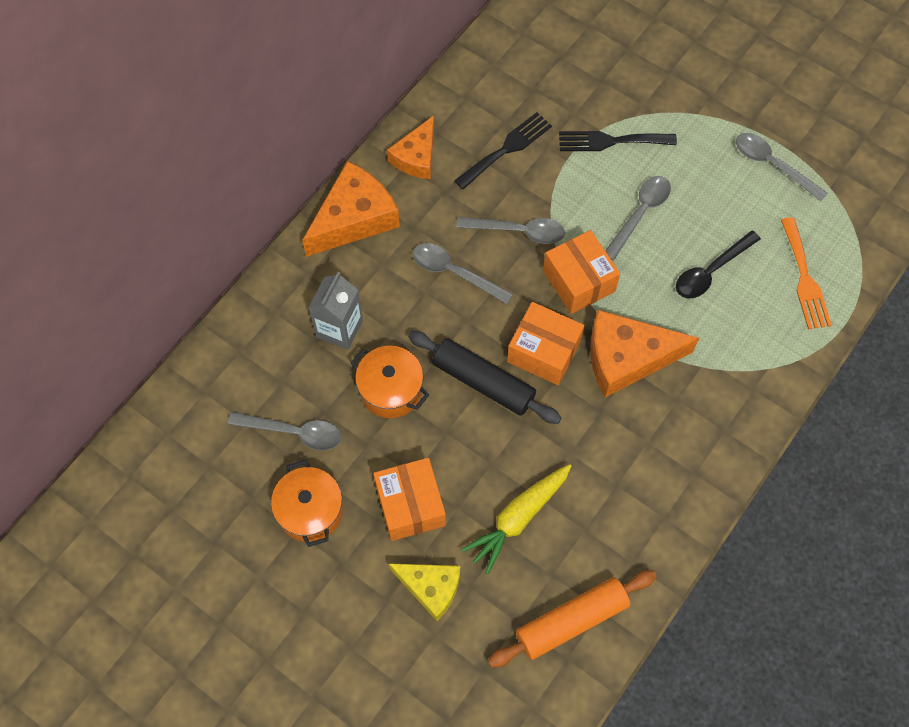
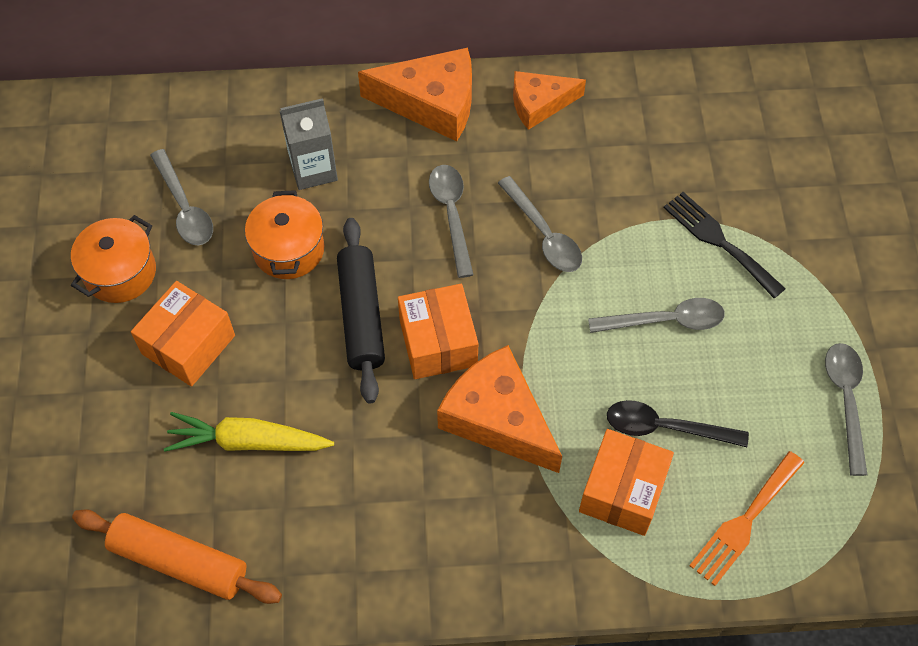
camera: 50 degrees right, 5 degrees down
(431, 588) = (121, 418): yellow cheese -> none
(506, 149) = (620, 165): black fork -> none
(578, 281) = (540, 320): orange box -> orange box (622, 491)

